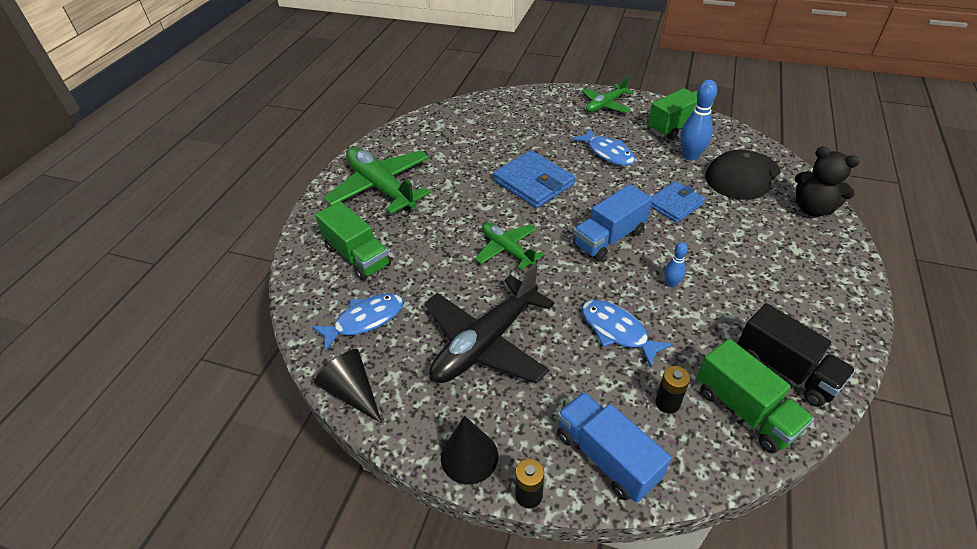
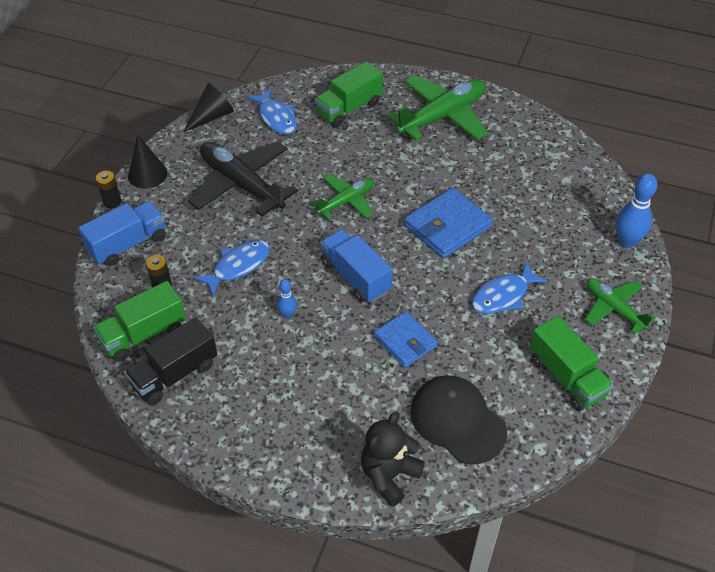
camera: 90 degrees right, 5 degrees up
(690, 156) = (498, 376): blue bowling pin -> blue bowling pin (626, 242)

